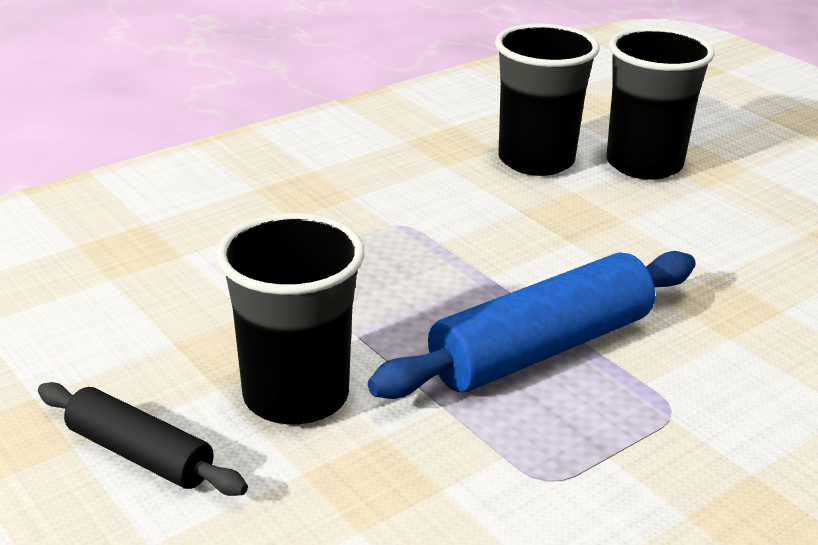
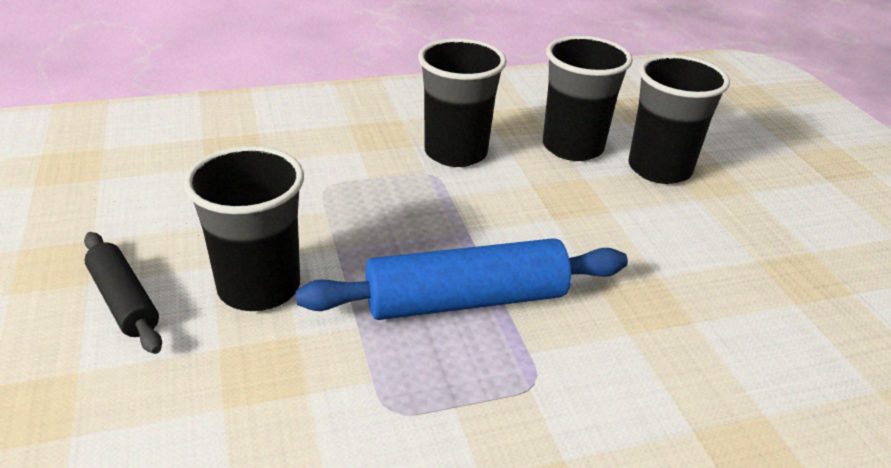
camera: 20 degrees right, 5 degrees up
(409, 194) = (455, 152): none -> black cup

